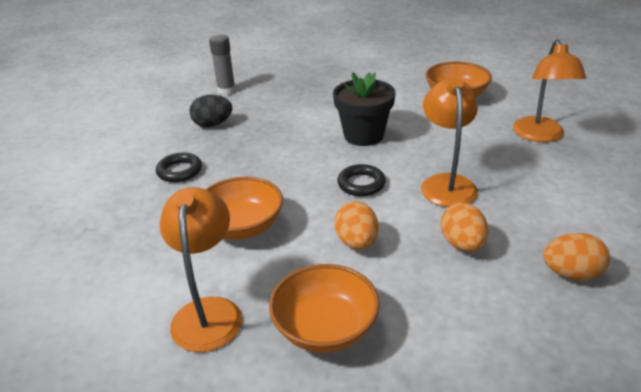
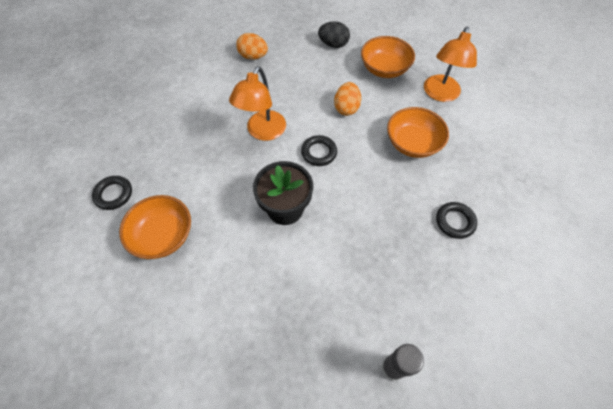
camera: 160 degrees left, 25 degrees up
(213, 124) = (418, 289): black egg -> black egg (333, 44)
(462, 244) = (290, 87): orange egg -> none
(533, 103) = (114, 194): none -> black ring
(540, 136) = (156, 152): orange lamp -> none

